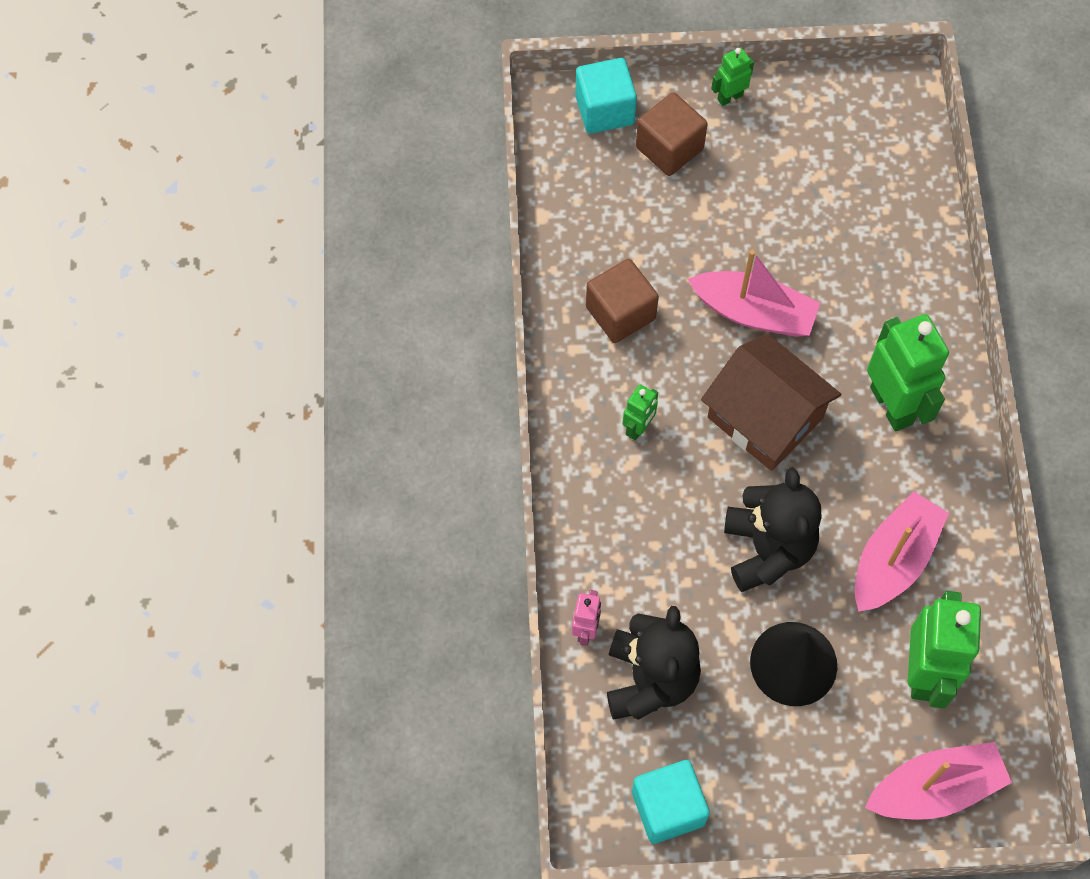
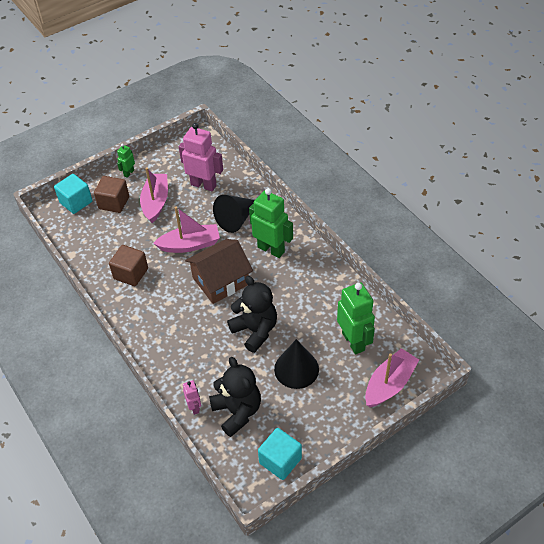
camera: 30 degrees left, 15 degrees down
(638, 428) = (167, 313): green robot -> none
(765, 417) = (220, 281): brown house -> brown house turned 45 degrees counterclockwise
(850, 198) = (203, 185): none -> pink robot
(867, 306) = (236, 219): none -> black cone
(893, 560) = (311, 306): pink boat -> pink boat (156, 202)

